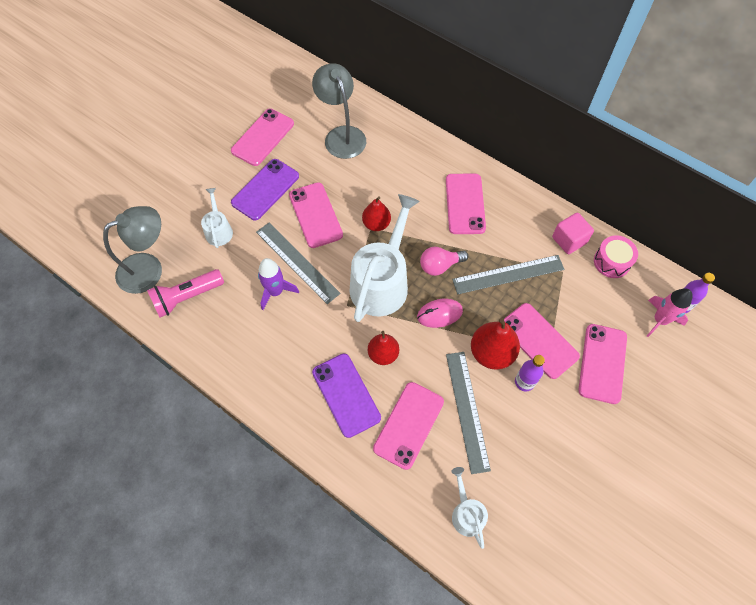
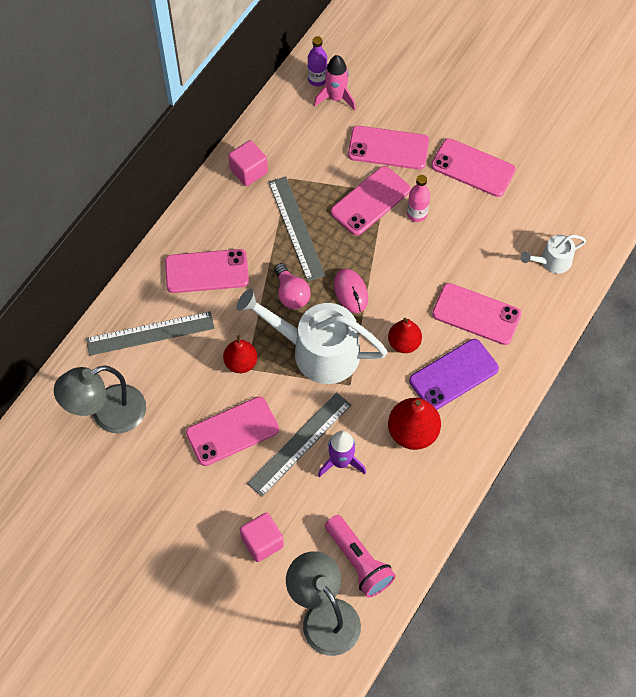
camera: 95 degrees left, 0 degrees up
(218, 230) = (262, 542): white watering can -> pink cube
(263, 137) = (113, 512): pink phone -> pink phone (473, 168)
(265, 189) = (198, 495): purple phone -> none
(467, 410) = (453, 263): grey ruler -> grey ruler (150, 333)
(491, 353) = (389, 243): red pear -> red pear (412, 432)
(524, 382) = (417, 214): purple bottle -> pink bottle
(612, 262) = (272, 134): pink drum -> none

